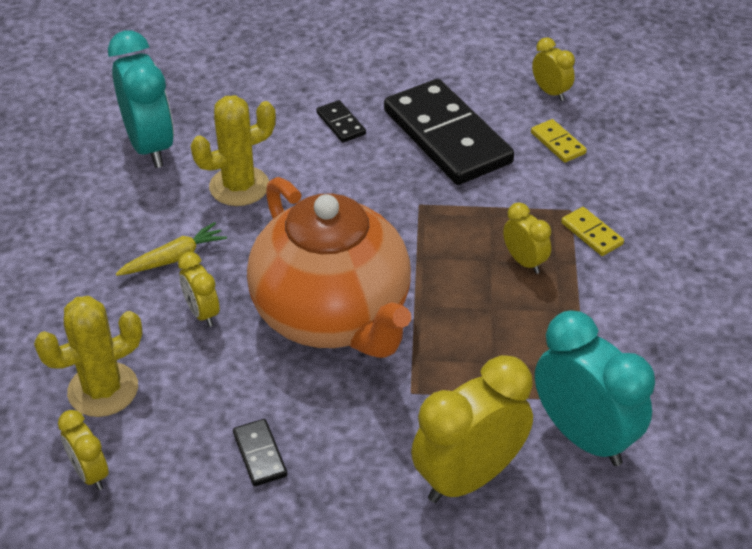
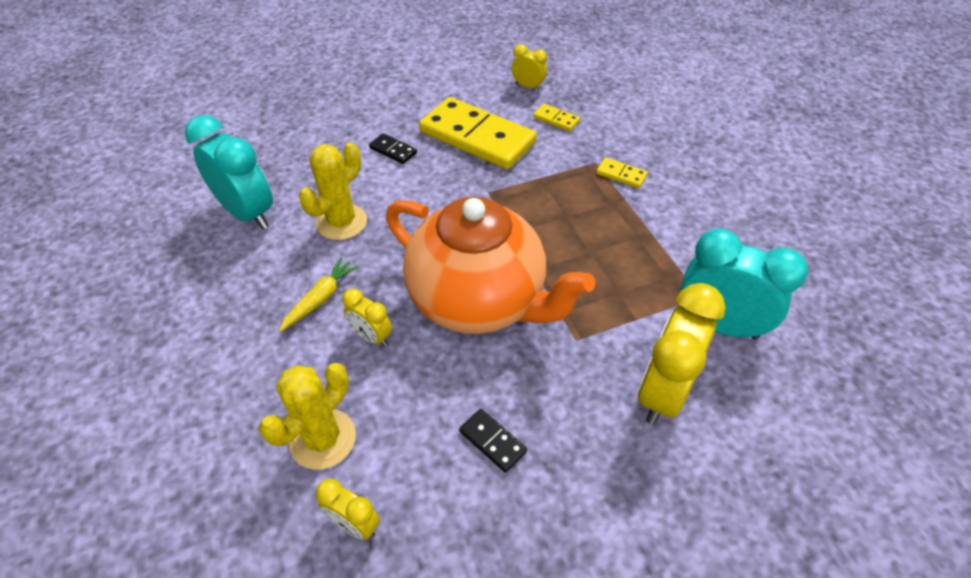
camera: 25 degrees left, 5 degrees up
(447, 136) = (477, 137): black domino -> yellow domino
(524, 261) = (590, 209): yellow clock -> none

